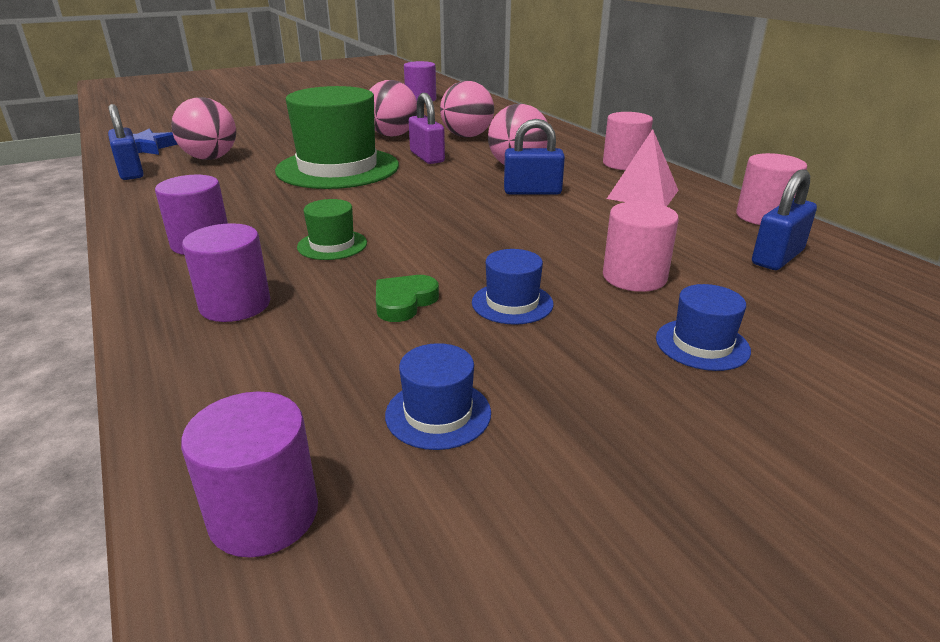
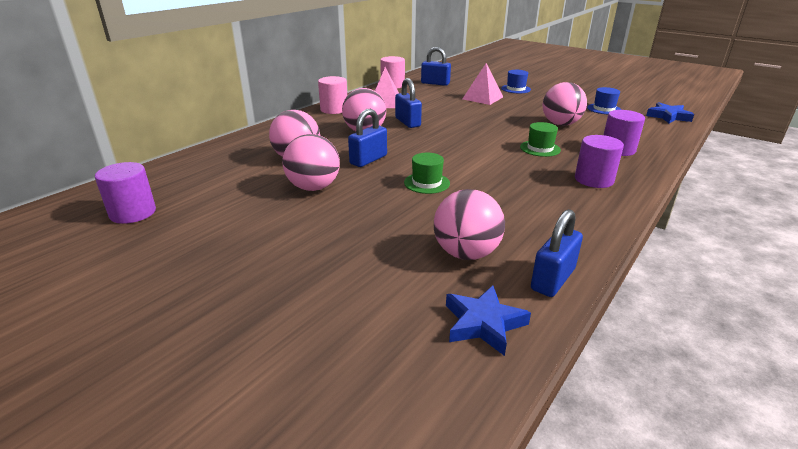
camera: 115 degrees left, 0 degrees up
(264, 514) = (668, 116): purple cylinder -> blue star
(338, 168) = (426, 183): green hat -> green hat, size x0.43
(404, 302) = (560, 124): green heart -> pink ball
(427, 157) = (368, 160): purple padlock -> blue padlock
(512, 303) = (531, 110): blue hat -> none
(634, 277) = (482, 98): pink cylinder -> pink pyramid

